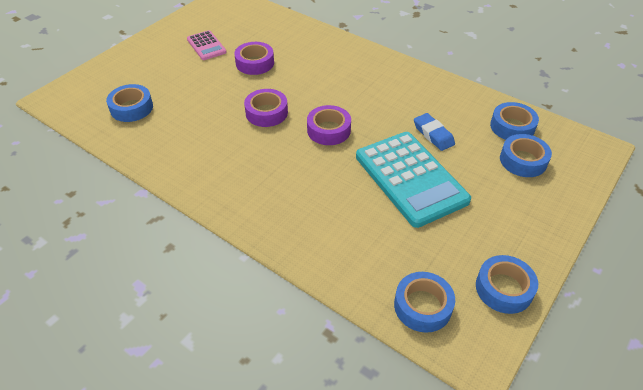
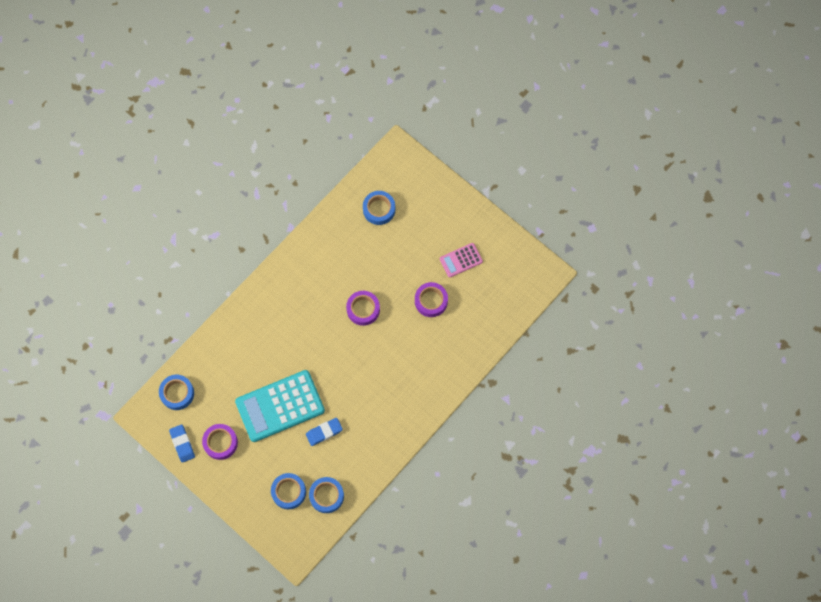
camera: 95 degrees right, 25 degrees up
(328, 130) = (337, 354): purple tape -> purple tape (220, 442)
(504, 289) = (182, 444): blue tape -> blue eraser

